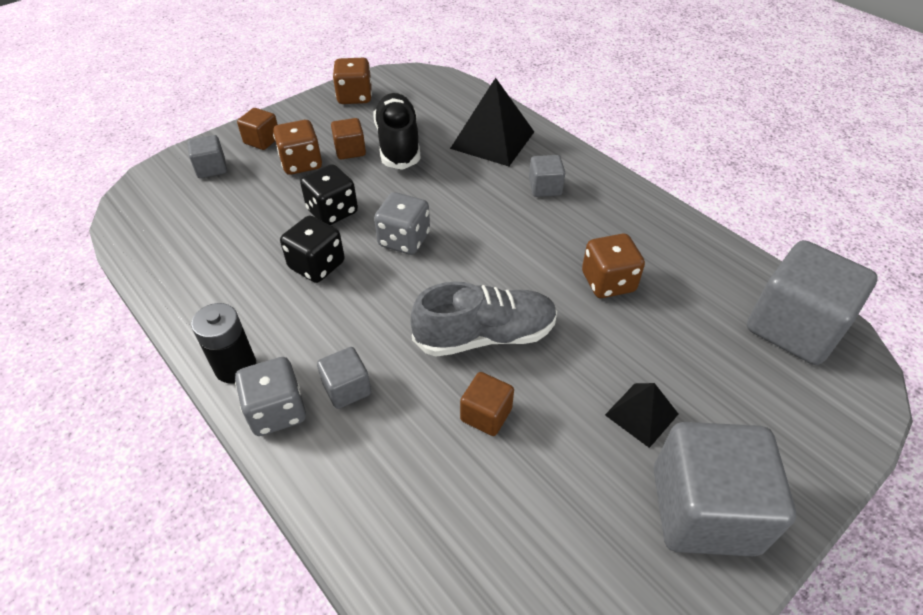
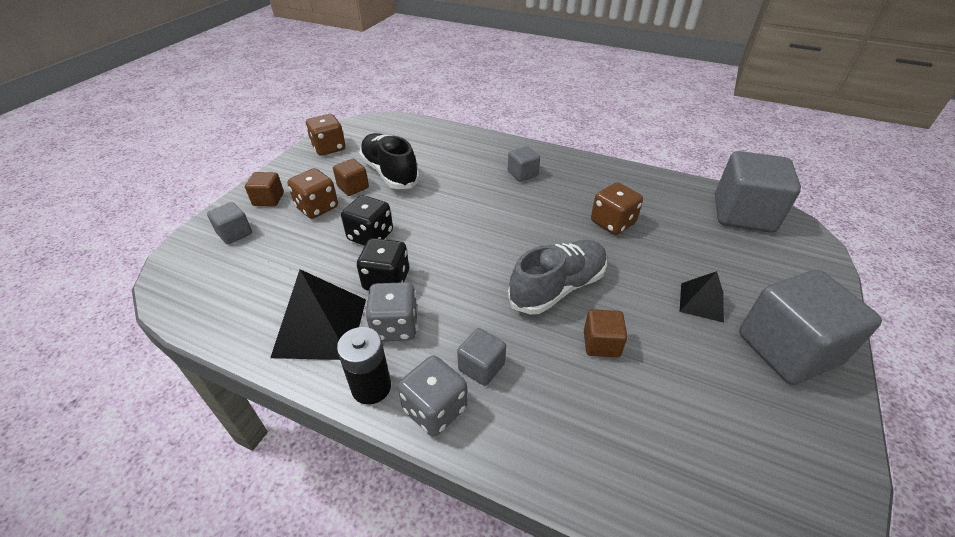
camera: 25 degrees left, 5 degrees down
(404, 240) = (445, 239): grey dice -> grey dice (395, 326)
(492, 140) = (460, 152): black pyramid -> black pyramid (320, 327)

